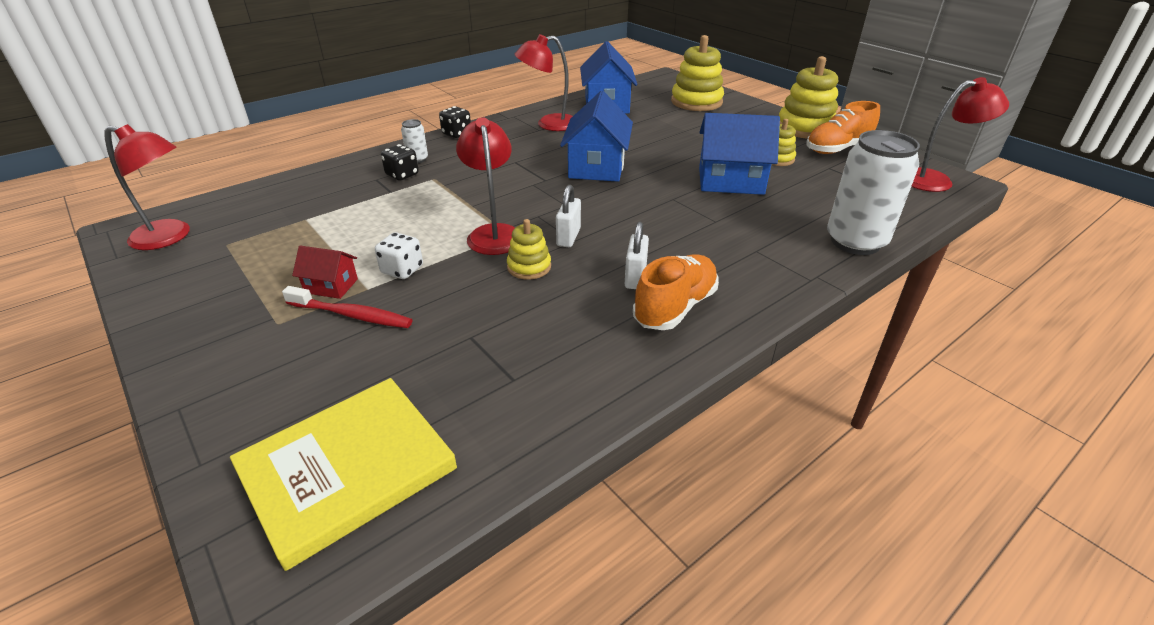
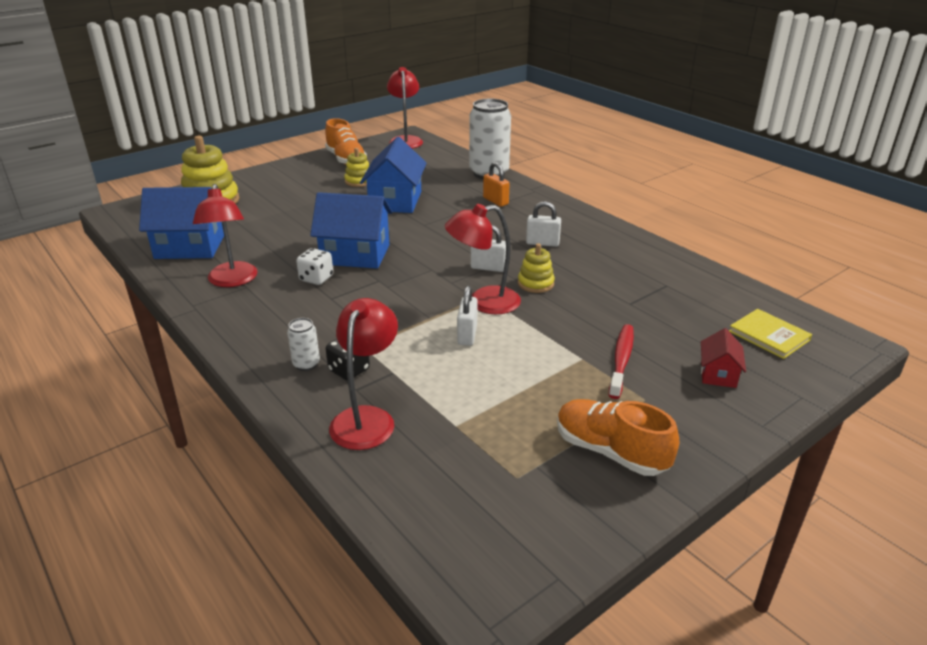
camera: 90 degrees left, 5 degrees down
(170, 237) = (504, 539): red lamp -> red lamp (367, 418)
(331, 286) = (583, 380): red house -> red house (718, 374)
(347, 469) = (769, 336): yellow book -> yellow book, size x0.56
(402, 270) = (550, 344): white dice -> white dice (316, 278)
(435, 224) = (467, 335): none -> white padlock
(457, 134) = (234, 342): black dice -> none
(675, 307) = (575, 232): orange shoe -> orange shoe (610, 451)
(757, 245) = (495, 201): none -> orange padlock
(805, 128) = (300, 165): yellow stacking toy -> none

